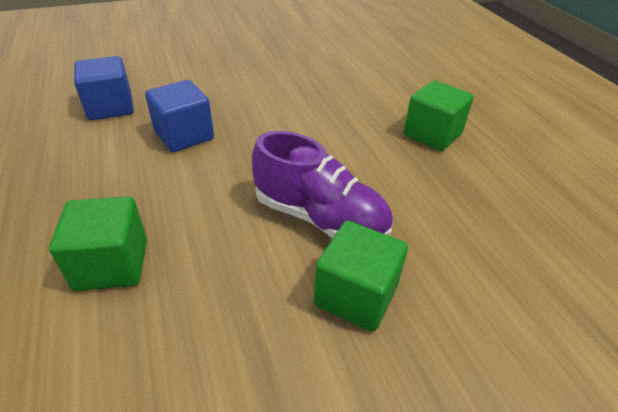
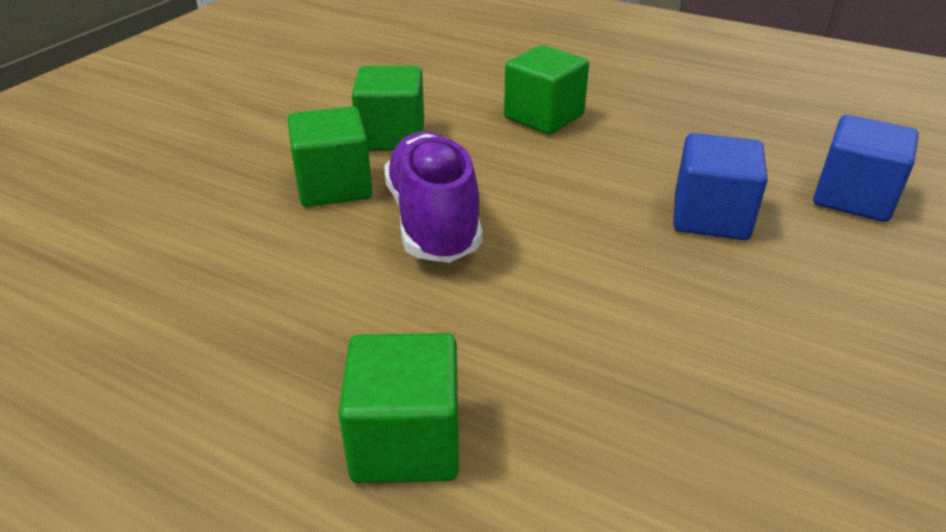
camera: 140 degrees right, 5 degrees down
(252, 331) = (391, 136): none -> green cube
(320, 218) = (433, 221): purple shoe -> purple shoe turned 90 degrees clockwise

